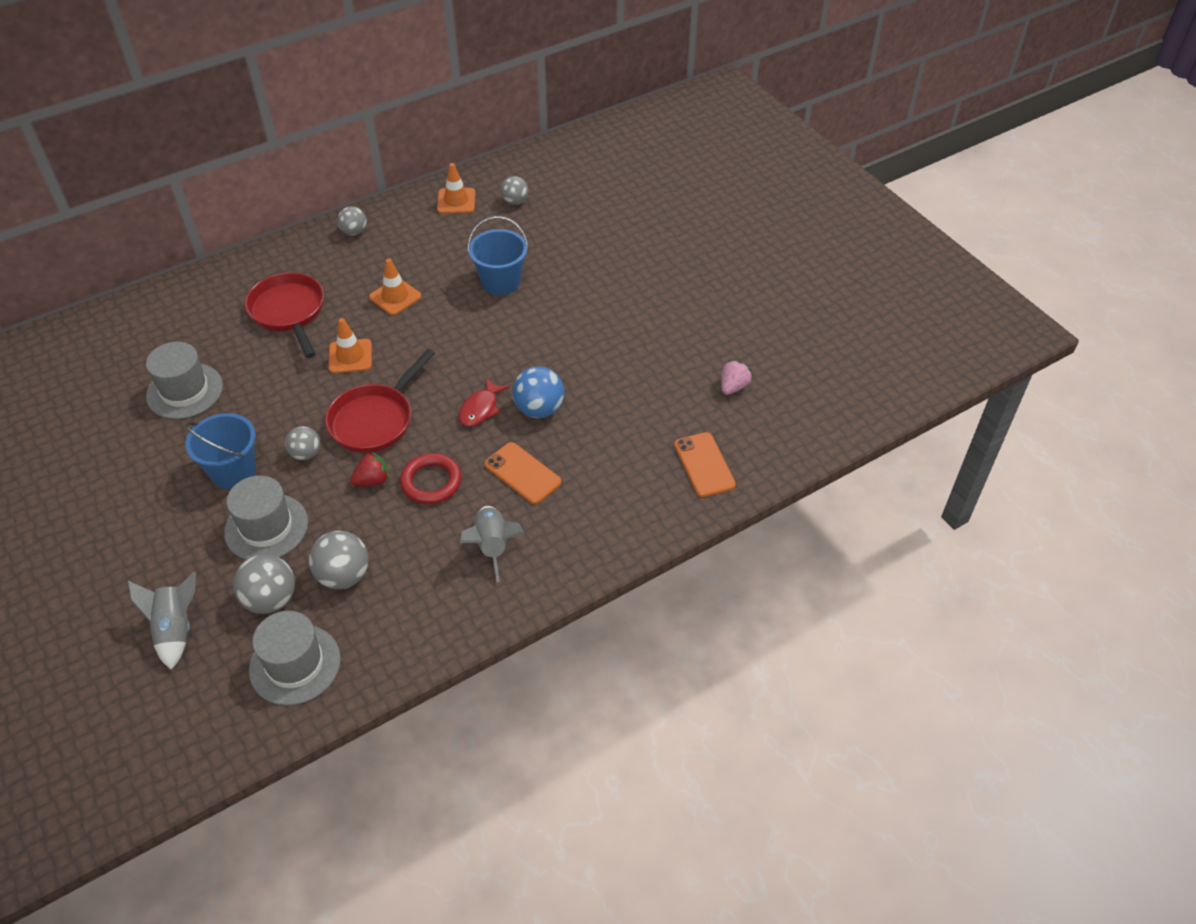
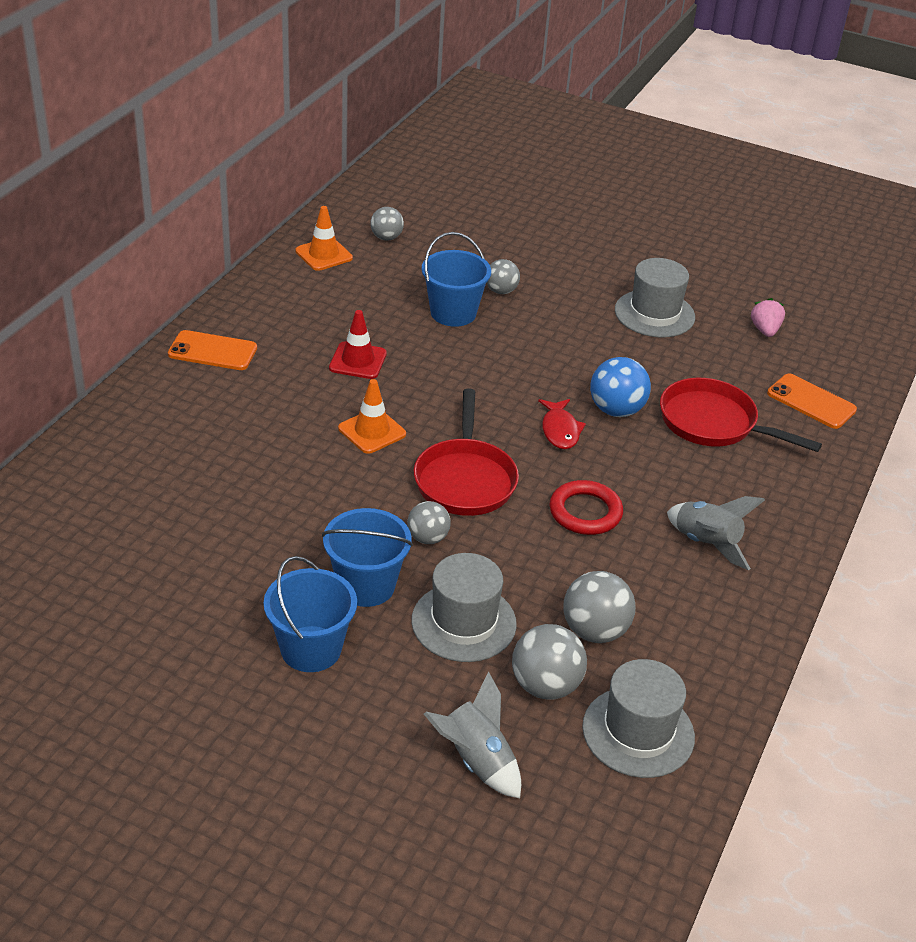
camera: 35 degrees left, 10 degrees down
(157, 501) = (311, 649): none -> blue bucket
(185, 391) = (218, 531): grey hat -> grey hat (654, 314)
(289, 312) = (254, 413): red pan -> red pan (713, 423)
(354, 232) = (242, 315): grey ball -> grey ball (501, 291)
(372, 481) = (525, 535): red strawberry -> none
(395, 297) = (358, 361): orange traffic cone -> red traffic cone
(522, 473) = (663, 470): orange phone -> orange phone (212, 351)

